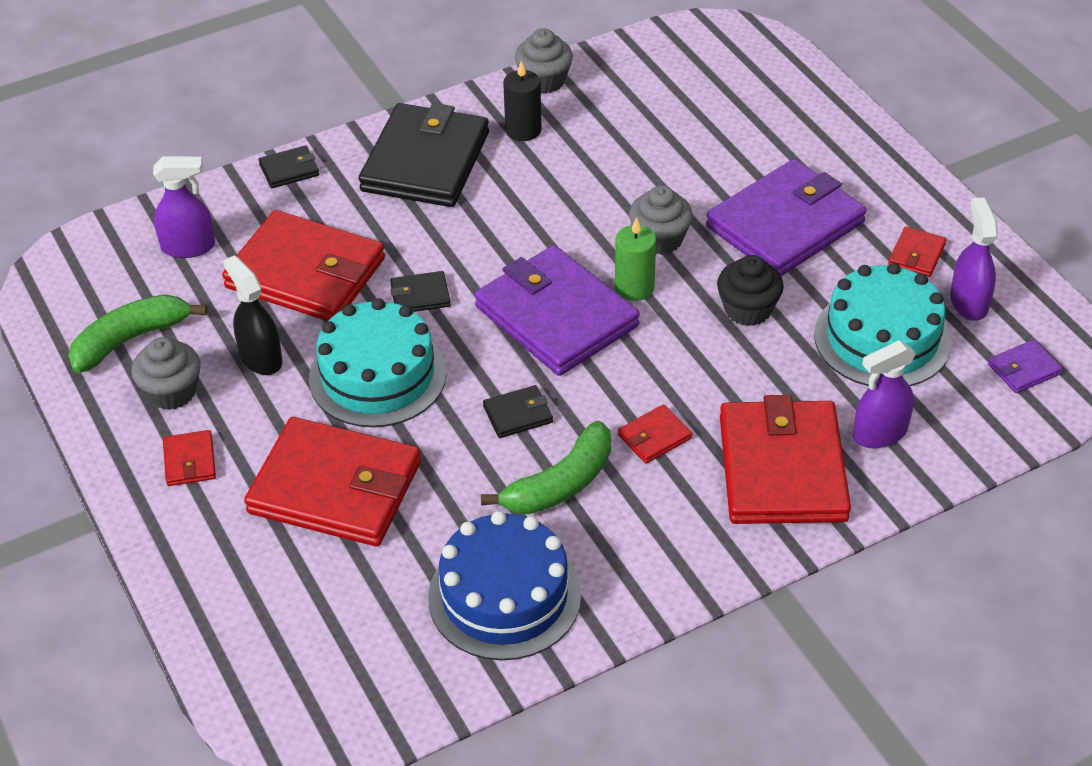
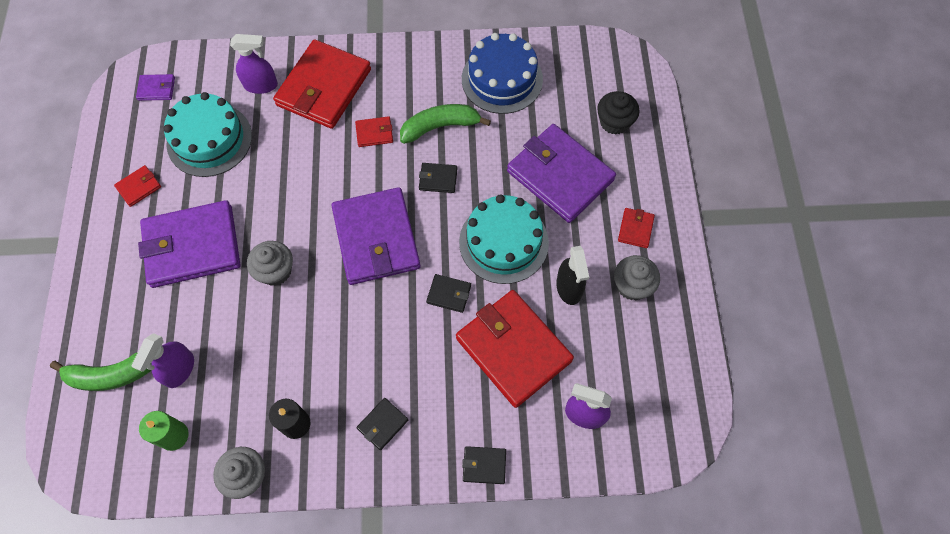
camera: 155 degrees left, 20 degrees up
(131, 339) = (647, 342): green banana -> green banana (112, 374)
(335, 487) = (560, 176): red wallet -> purple wallet
(425, 161) = (383, 424): black wallet -> black wallet, size x0.42
(634, 287) = (317, 239): green candle -> green candle (174, 436)
(748, 309) = (264, 192): black cupcake -> black cupcake (614, 122)
(968, 302) = (143, 141): purple spray bottle -> purple spray bottle (179, 369)

